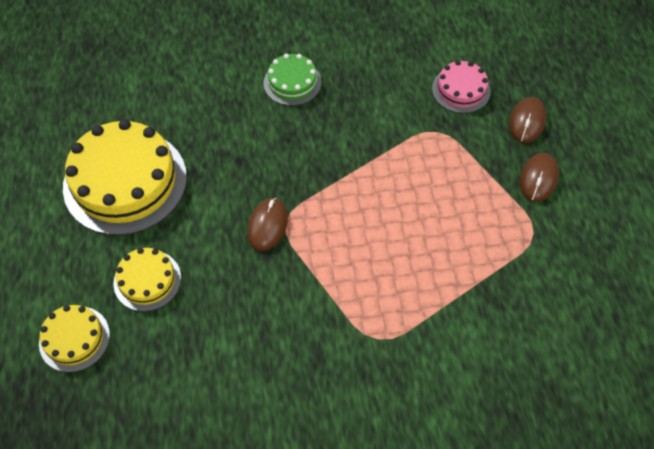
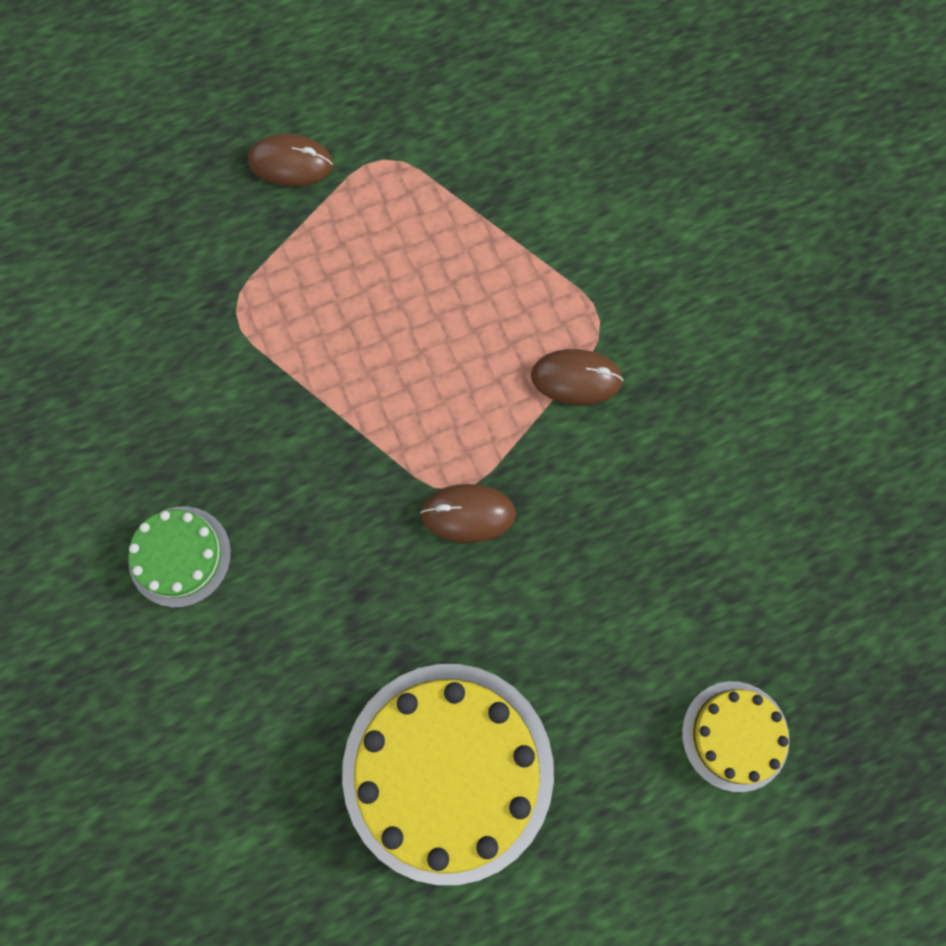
camera: 105 degrees left, 15 degrees up
(147, 280) = (611, 663): yellow cake -> none
(461, 90) = (144, 290): pink cake -> none
(527, 121) = (189, 190): brown mouse -> brown mouse (576, 378)

